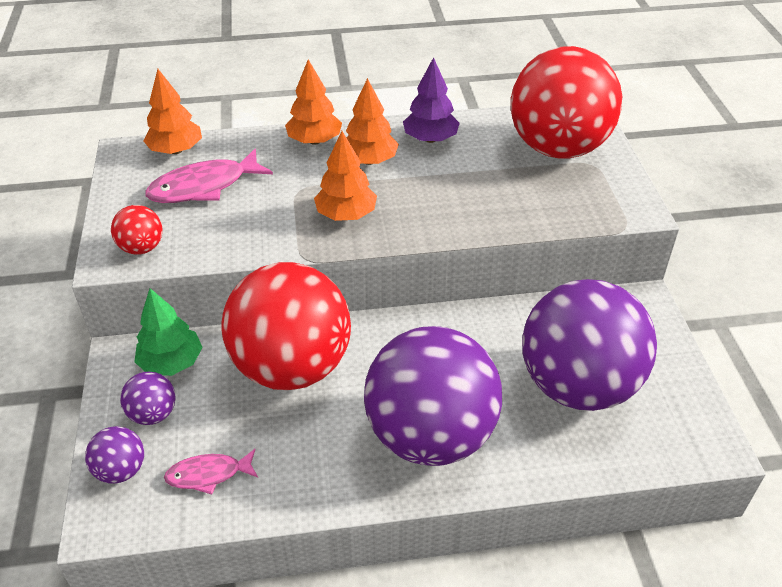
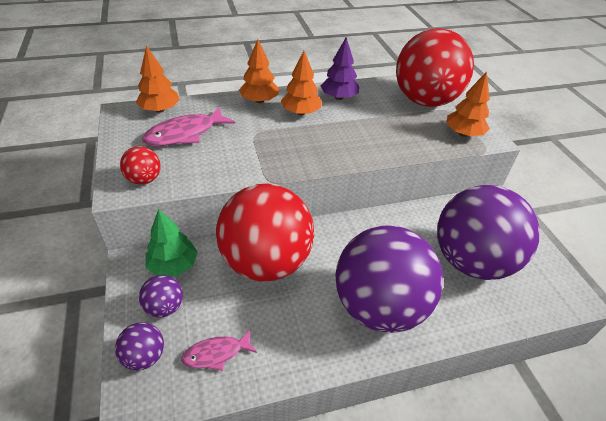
camera: 10 degrees left, 0 degrees up
(346, 214) = (293, 149): orange tree -> orange tree (463, 134)

